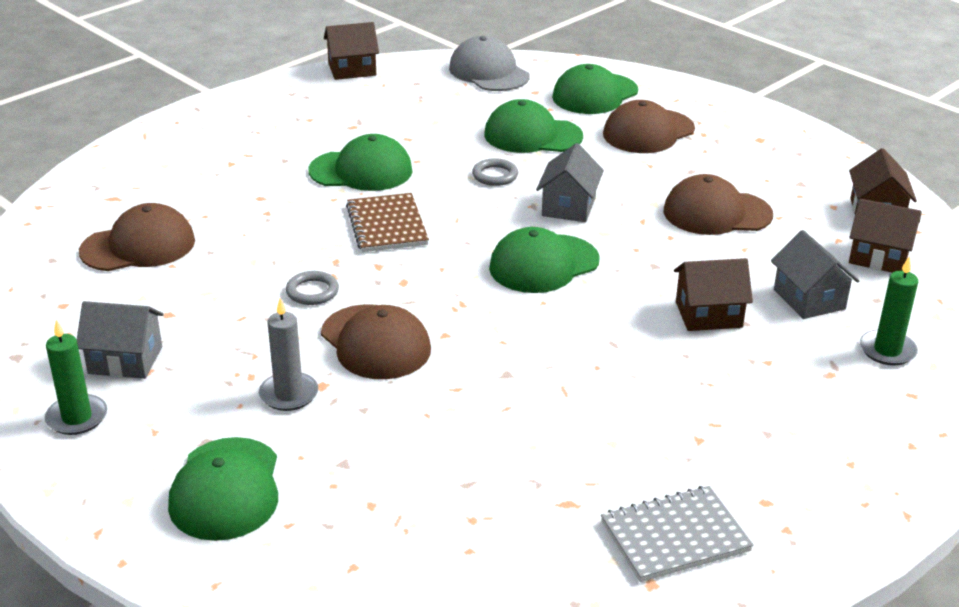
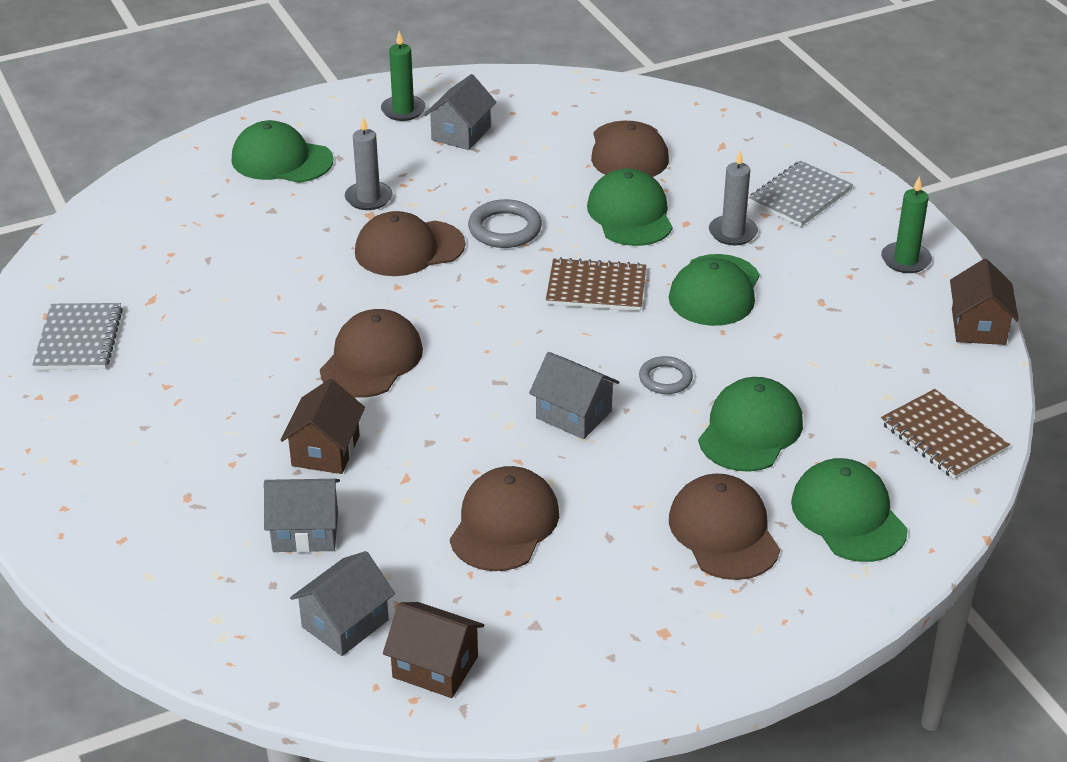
camera: 110 degrees right, 5 degrees up
(194, 151) = (800, 196): none -> grey notebook
(267, 174) = (733, 233): none -> grey candle
(312, 291) = (505, 229): grey ring -> grey ring, size x1.52
(489, 72) = (943, 437): grey cap -> brown notebook
(543, 264) = (473, 369): green cap -> green cap (630, 214)
(569, 321) = (371, 360): none -> brown cap
(879, 257) = (345, 623): brown house -> grey house
(887, 350) = (191, 553): green candle -> green candle (905, 260)

